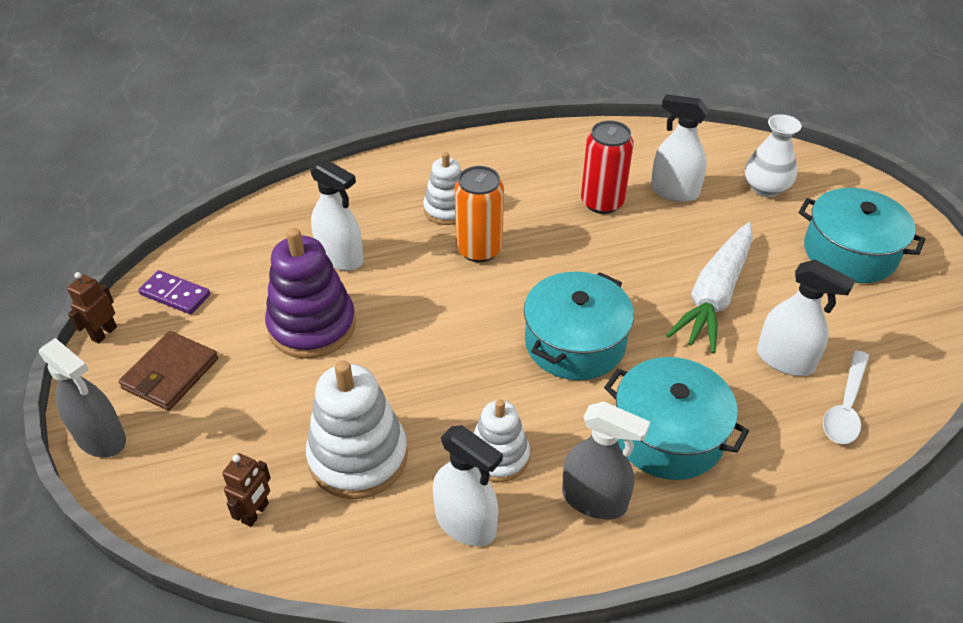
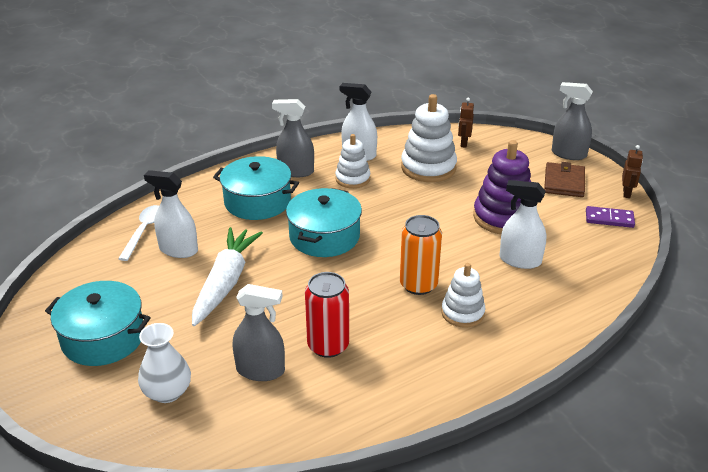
camera: 165 degrees right, 10 degrees down
(674, 191) = (260, 370): white spray bottle -> grey spray bottle

